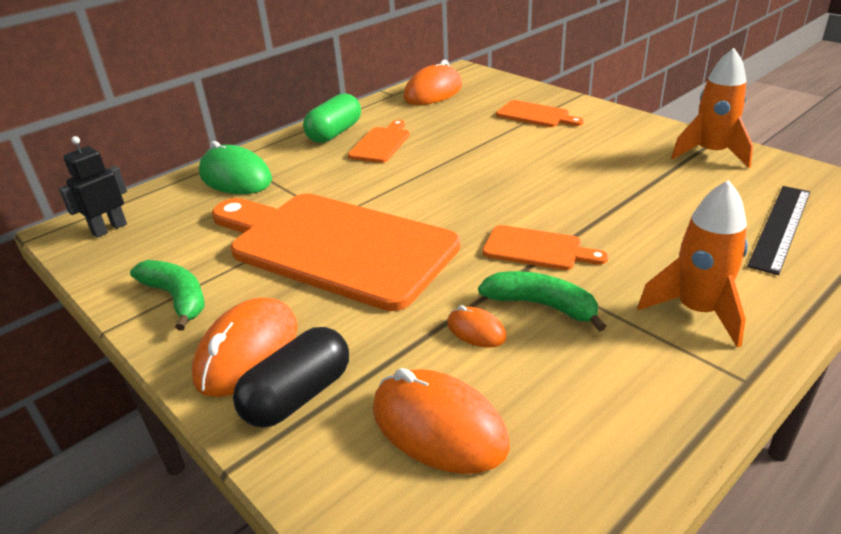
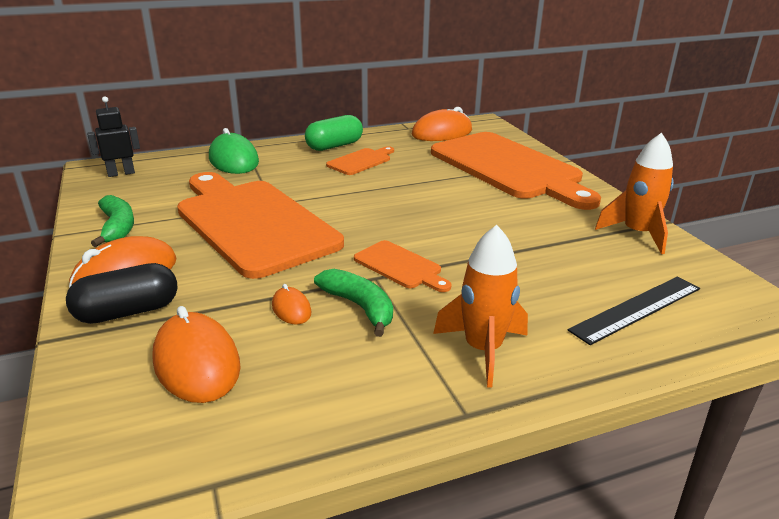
camera: 20 degrees right, 5 degrees down
(535, 115) = (509, 168): orange cutting board -> orange cutting board, size x2.36

